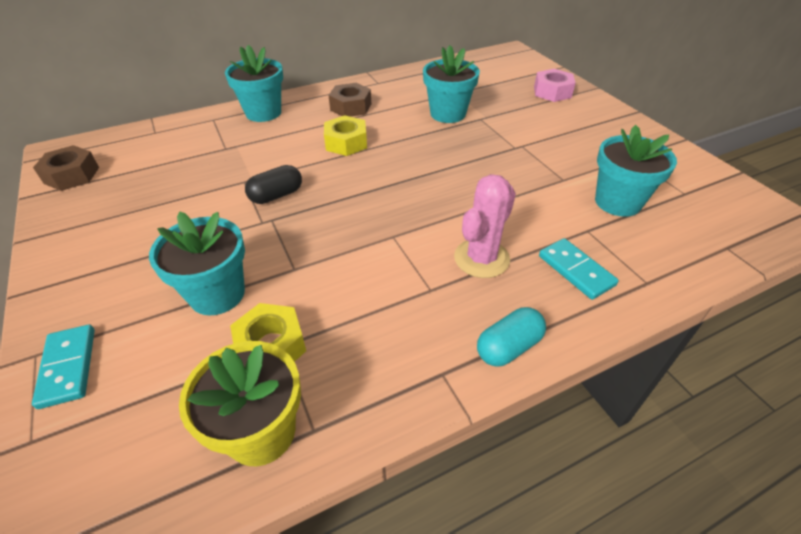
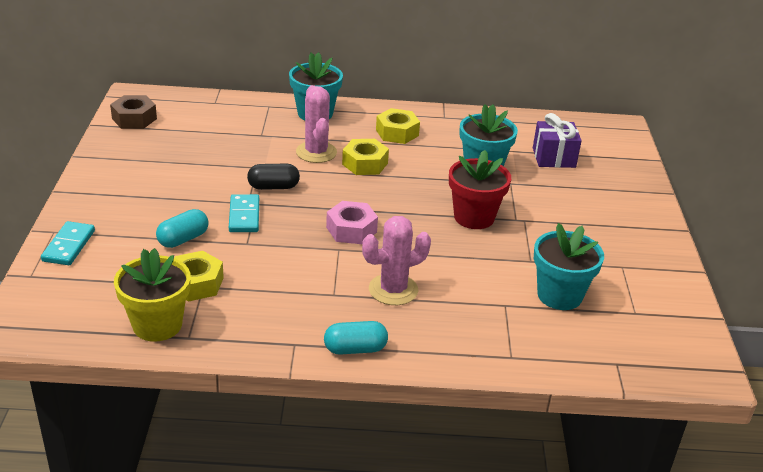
camera: 25 degrees right, 10 degrees down
(217, 294) = (183, 239): turquoise flower pot -> turquoise capsule
(292, 147) = (316, 152): none -> pink cactus
(351, 107) = (397, 133): brown nut -> yellow nut
(482, 158) = (474, 217): none -> red flower pot
(491, 88) = (553, 157): none -> purple gift
(552, 92) = (614, 182): pink nut -> pink nut (351, 230)
(576, 270) = (460, 326): turquoise domino -> turquoise domino (244, 216)

